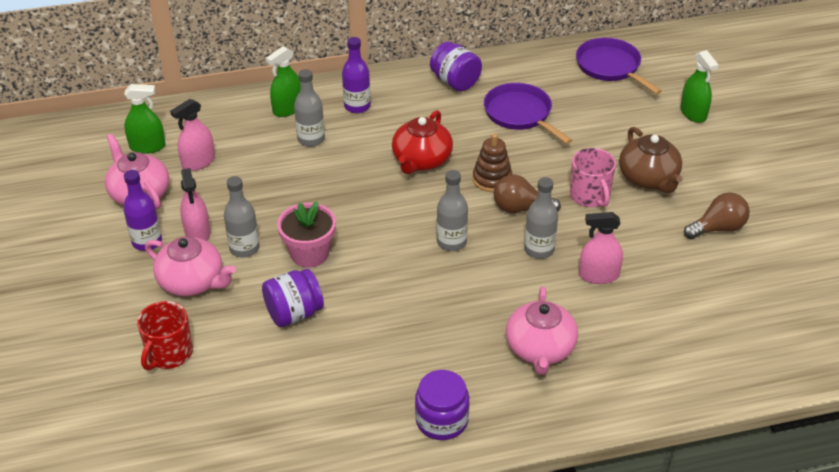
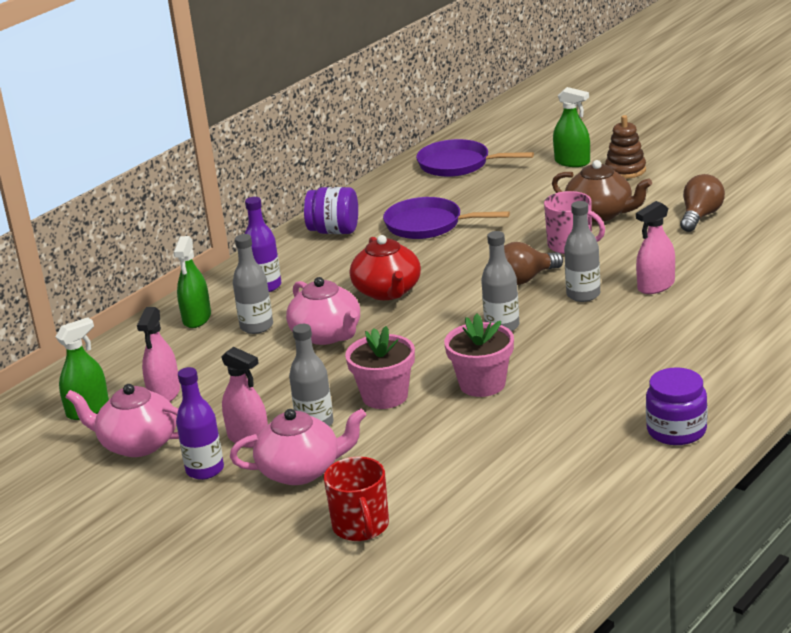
camera: 35 degrees left, 15 degrees down
(294, 313) = (437, 439): purple jar -> none
(376, 286) = (482, 384): none -> pink flower pot
(492, 179) = (471, 273): brown stacking toy -> brown stacking toy (625, 170)
(540, 349) = (682, 349): pink teapot -> pink teapot (327, 335)

